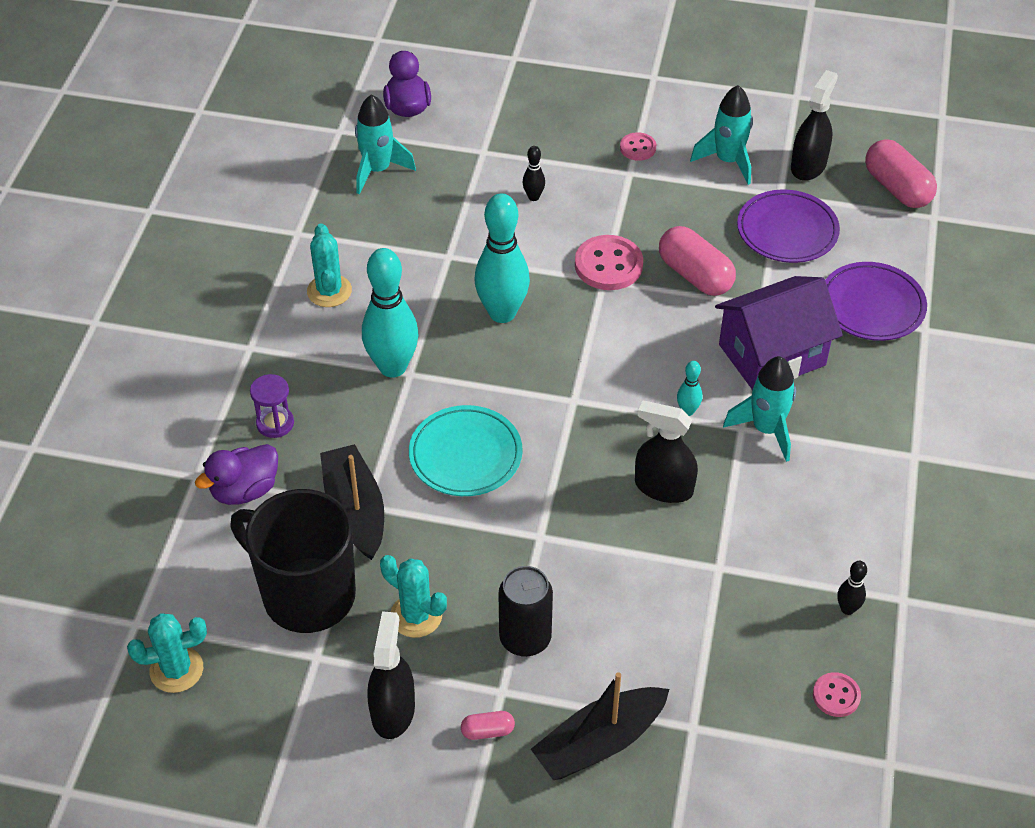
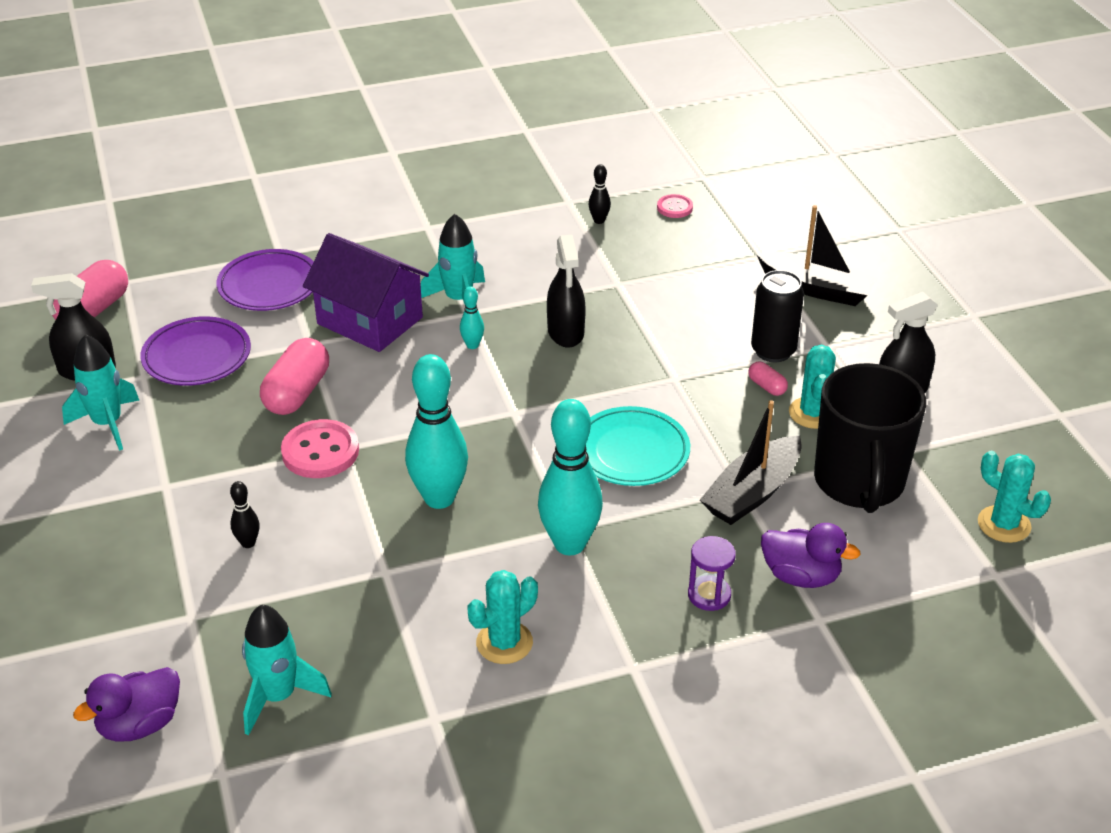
camera: 120 degrees left, 10 degrees down
(487, 731) = (864, 340): pink capsule -> pink capsule (767, 386)
(638, 148) = (118, 494): pink button -> none

